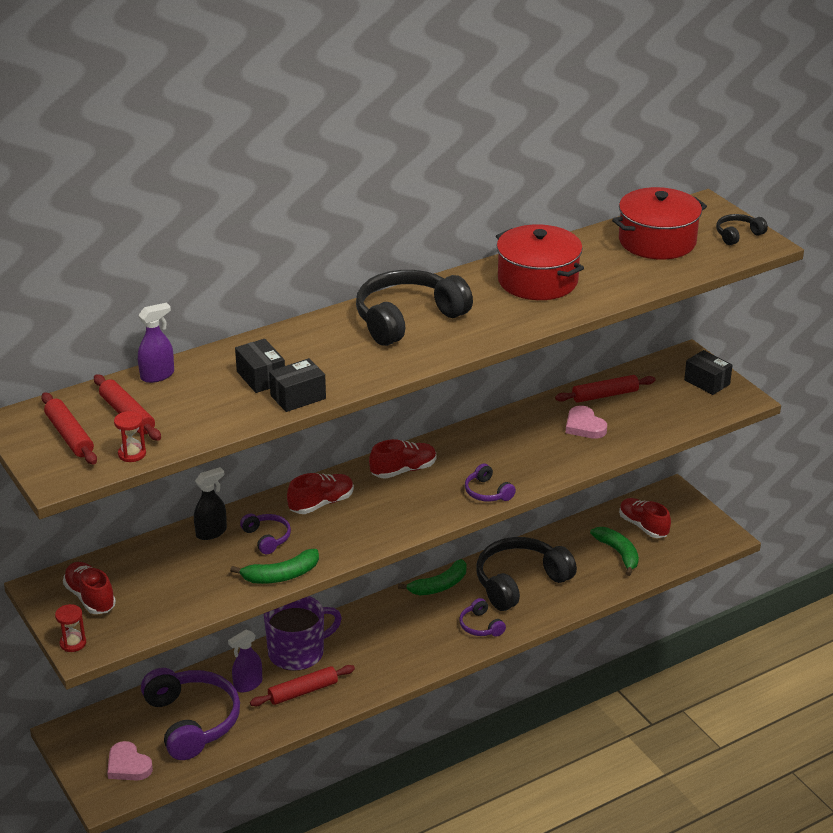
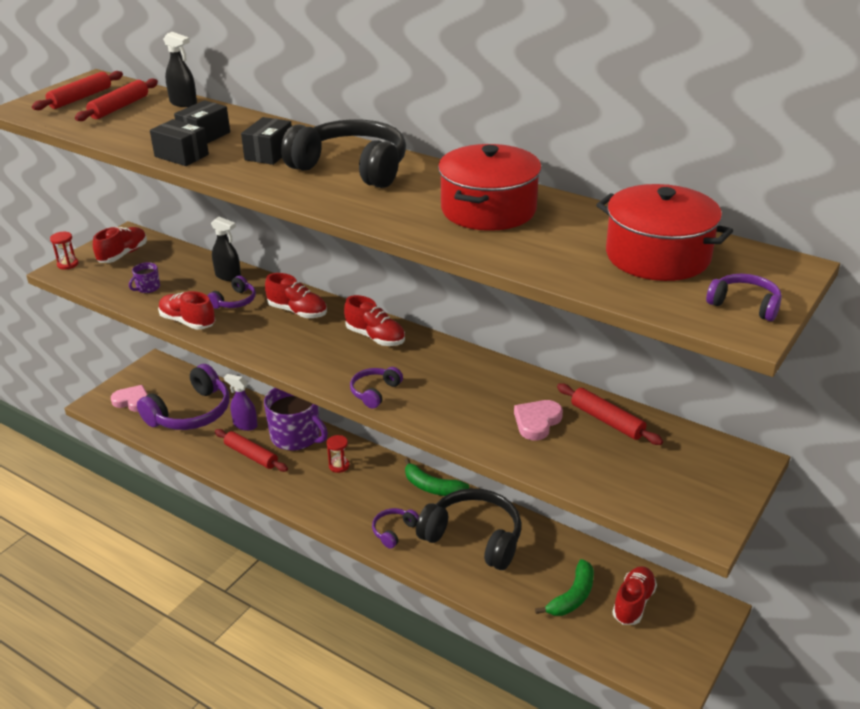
camera: 65 degrees right, 0 degrees up
(128, 765) = (132, 401): pink heart -> pink heart turned 90 degrees clockwise
(132, 454) = (63, 121): red hourglass -> red hourglass (339, 466)
(157, 375) = (183, 103): purple spray bottle -> black spray bottle
(185, 591) = (147, 288): none -> purple mug
(281, 575) = (188, 322): green banana -> red shoe
(707, 382) = (710, 490): black box -> black box (269, 154)
(738, 235) = (744, 305): black headphones -> purple headphones

